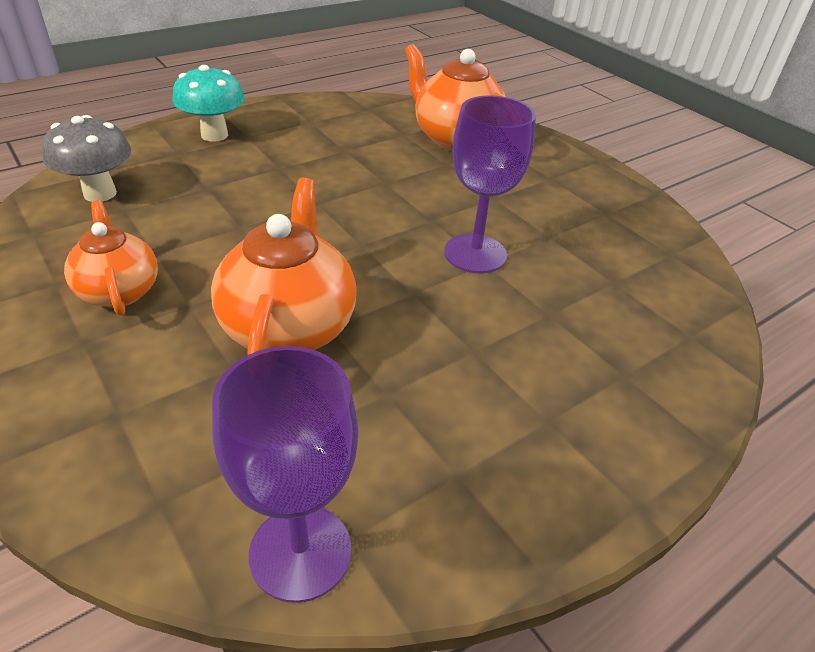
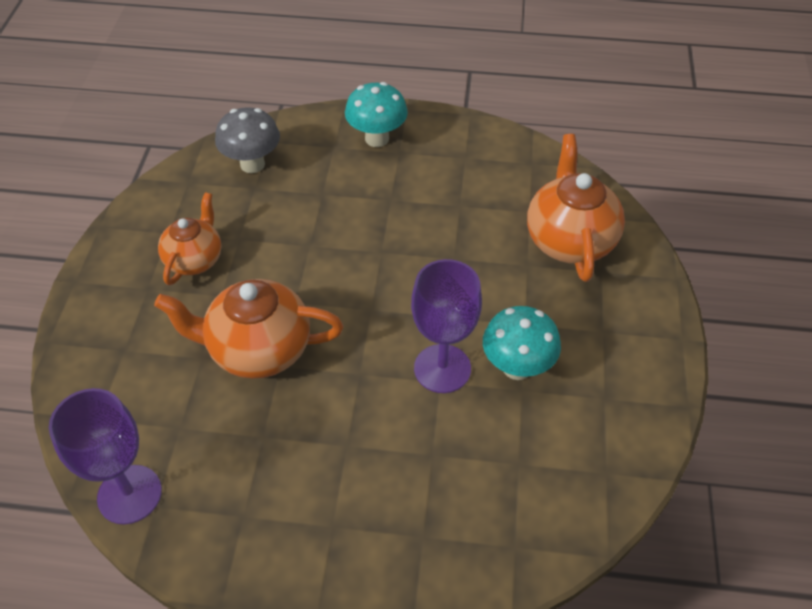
camera: 45 degrees right, 10 degrees up
(289, 327) = (258, 349): orange teapot -> orange teapot turned 135 degrees counterclockwise
(527, 225) = (517, 367): none -> turquoise mushroom

